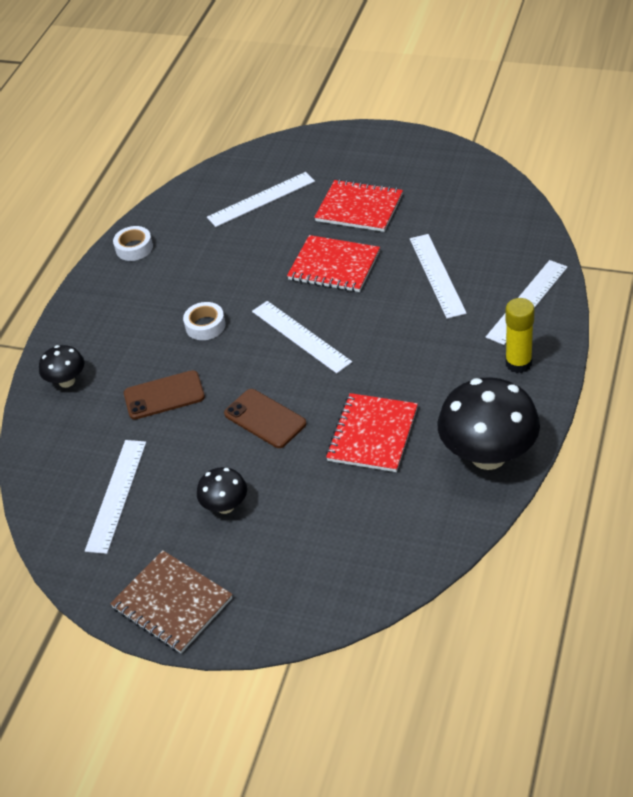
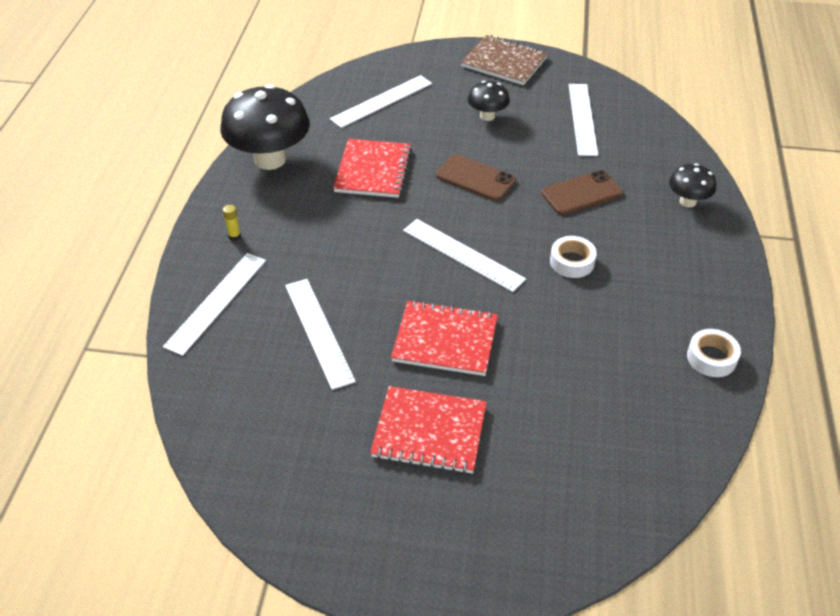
camera: 165 degrees right, 0 degrees up
(261, 199) = (573, 444): white ruler -> white ruler (382, 101)
(518, 363) = (234, 236): yellow glue stick -> yellow glue stick, size x0.47

